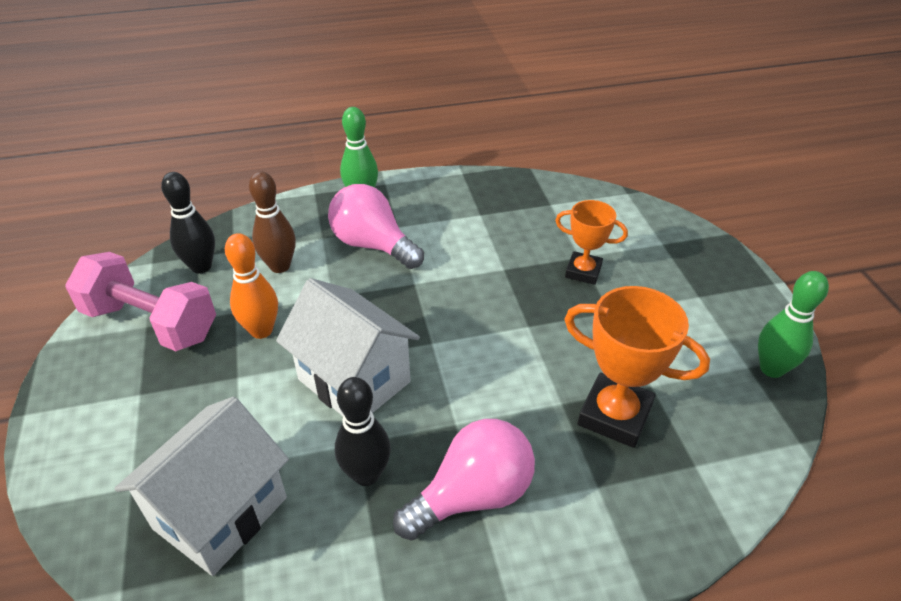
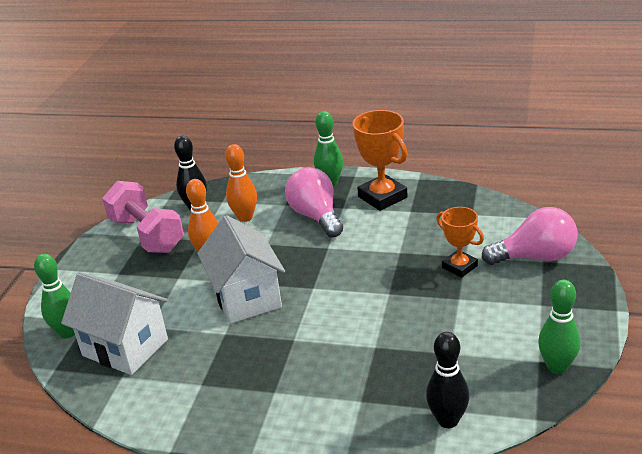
camera: 30 degrees right, 10 degrees down
(109, 517) = (68, 332): none -> green bowling pin
(220, 513) = (125, 347): white house -> white house turned 60 degrees clockwise
(280, 266) = (245, 217): brown bowling pin -> orange bowling pin
(366, 474) = (219, 351): black bowling pin -> black bowling pin (448, 420)
(472, 495) = (275, 381): pink light bulb -> pink light bulb (535, 257)
(614, 415) = (407, 363): orange trophy -> orange trophy (382, 197)

